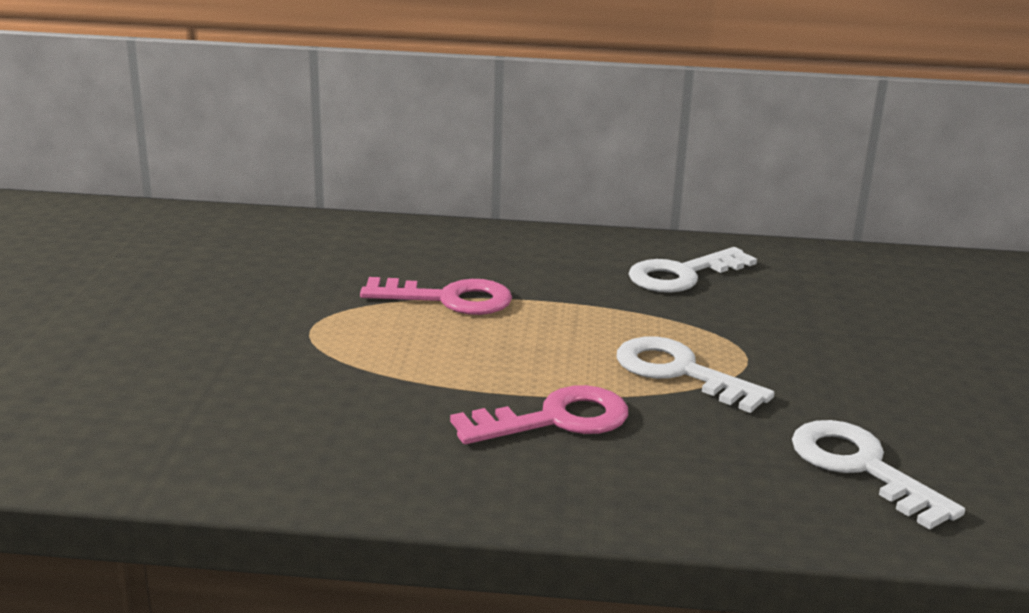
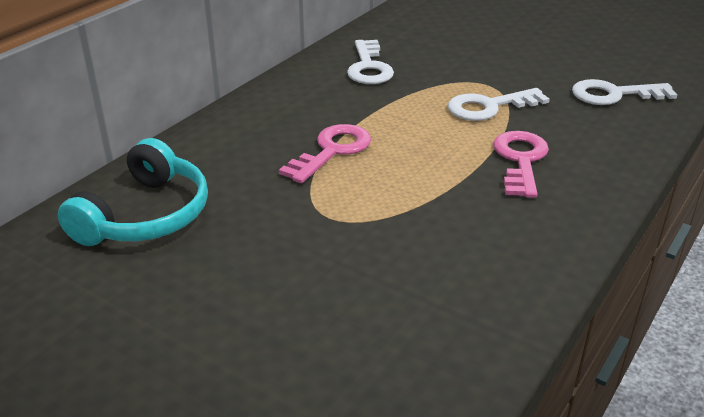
camera: 60 degrees left, 10 degrees up
(241, 246) = (145, 215): none -> turquoise headphones

